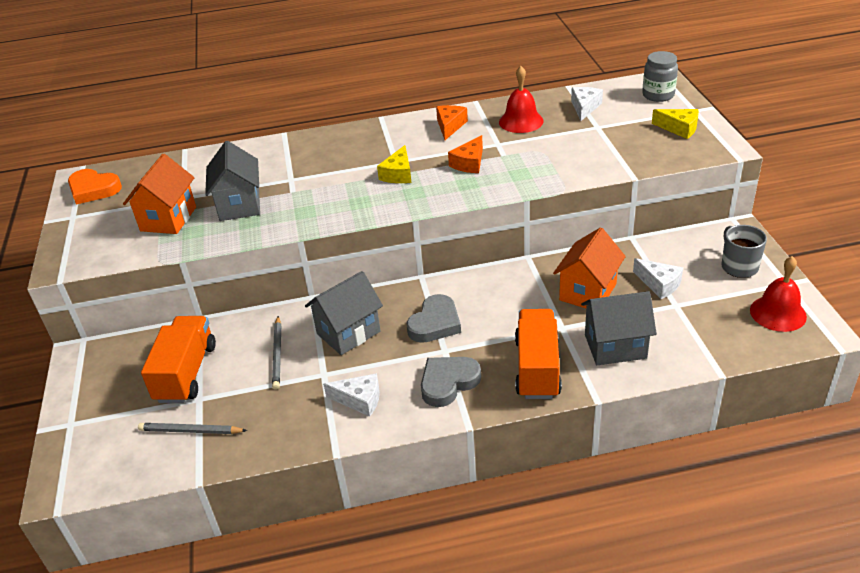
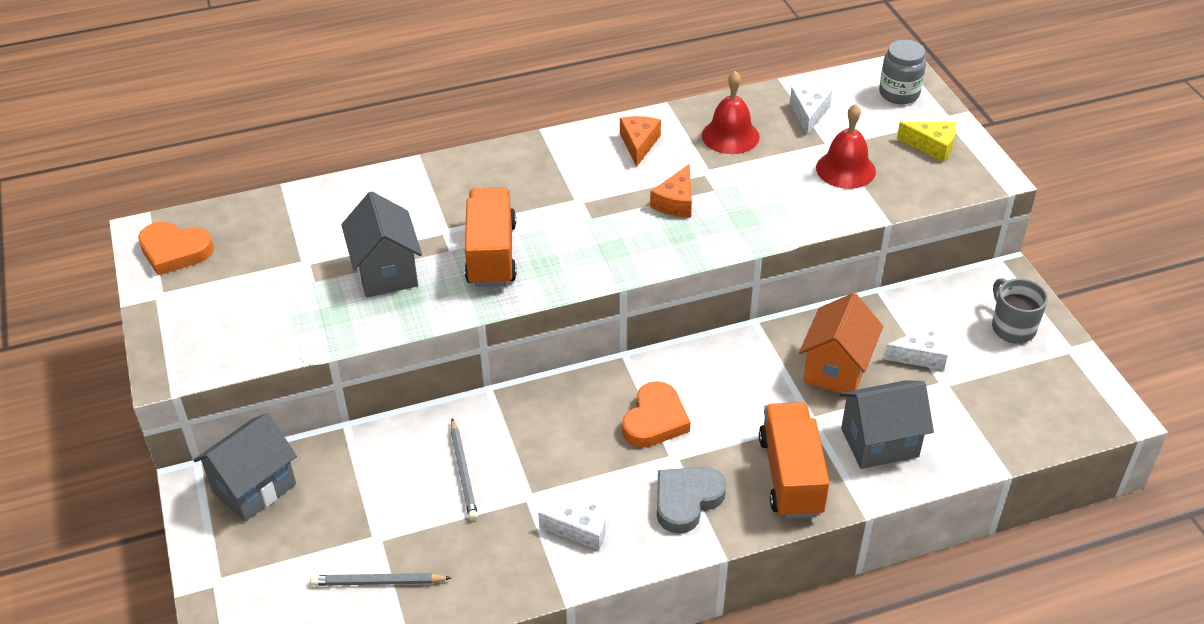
camera: 10 degrees left, 5 degrees up
(168, 219) = (295, 296): orange house -> none
(186, 373) = (350, 504): orange truck -> orange truck (491, 254)
(348, 333) = (548, 438): grey house -> grey house (254, 488)
(398, 174) = (587, 220): yellow cheese -> none
(435, 323) = (655, 420): grey heart -> orange heart
(659, 284) = (921, 355): white cheese -> white cheese turned 45 degrees counterclockwise
(778, 313) = (1063, 390): red bell -> red bell (845, 169)

